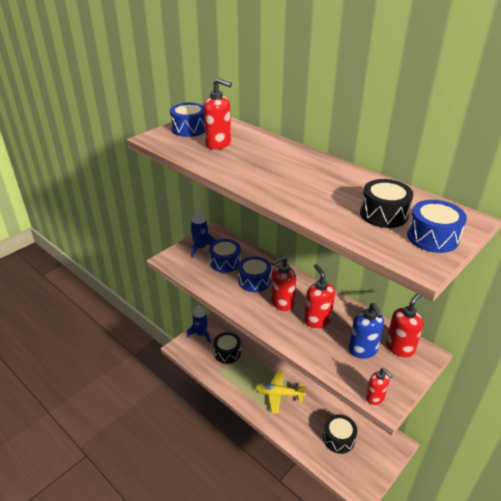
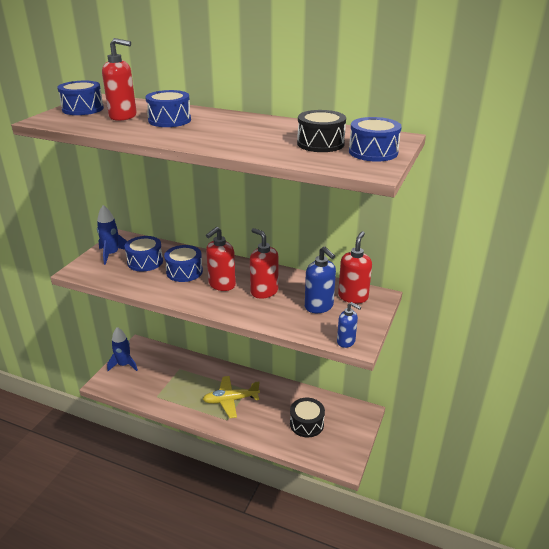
camera: 20 degrees left, 5 degrees down
(227, 352) = (160, 375): black drum -> none
(256, 156) = (169, 120): none -> blue drum
(375, 398) = (346, 342): red soap dispenser -> blue soap dispenser

